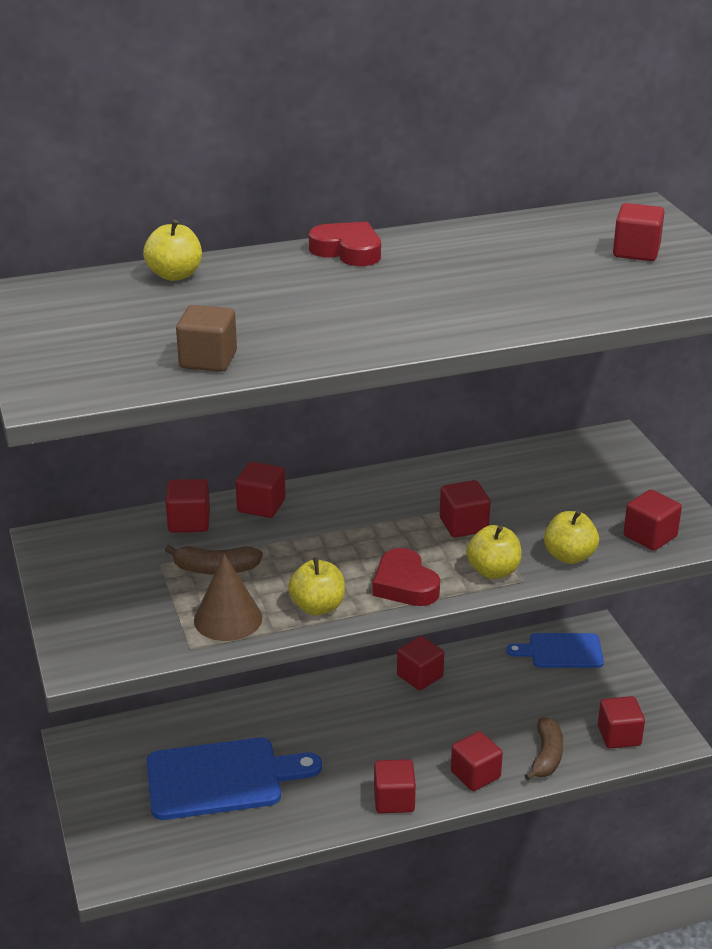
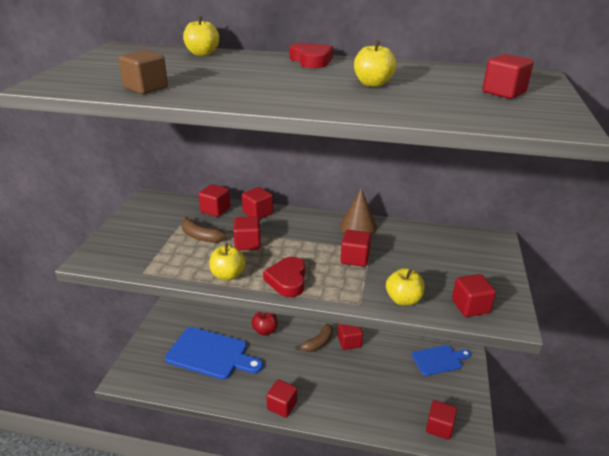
camera: 30 degrees right, 0 degrees up
(228, 619) = (177, 264): brown cone -> brown cone (358, 226)
(278, 710) = (265, 330): none -> red apple
(475, 775) = (336, 412): red cube -> red cube (247, 243)
(493, 571) = (346, 291): yellow apple -> yellow apple (373, 84)
(546, 756) = (385, 420): brown banana -> brown banana (318, 343)
(561, 651) = (439, 360): blue cutting board -> blue cutting board turned 135 degrees clockwise

